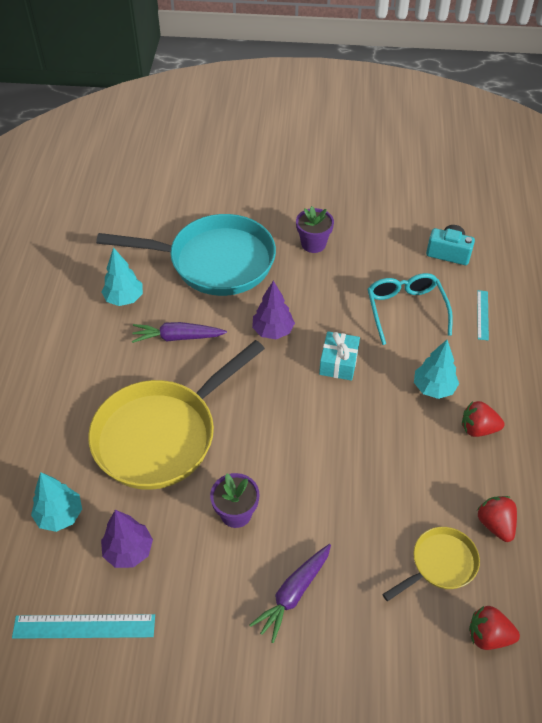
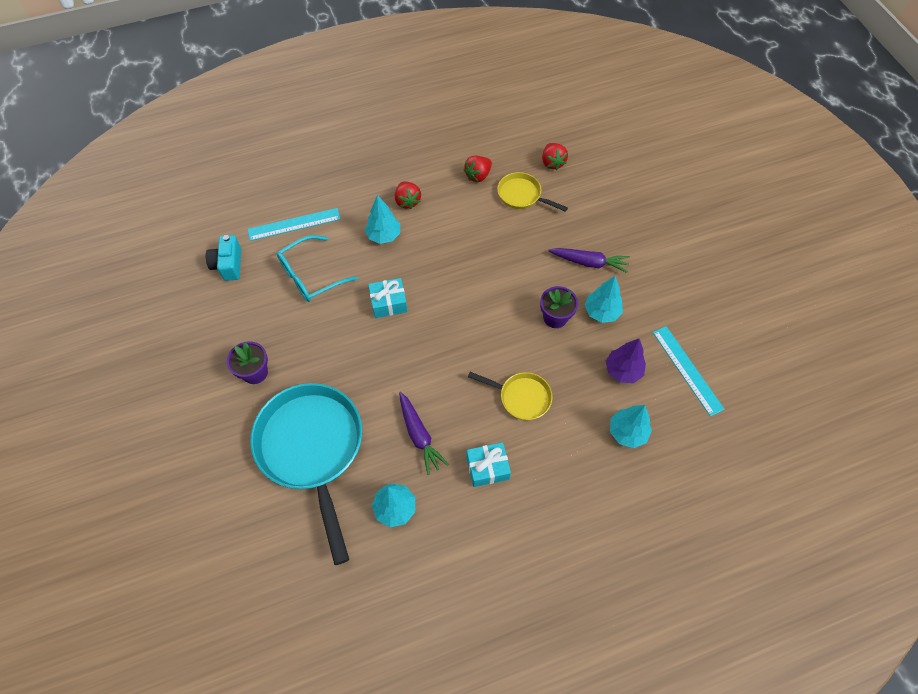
camera: 115 degrees left, 10 degrees up
(111, 376) = (487, 468): none -> turquoise gift
(162, 435) = (521, 397): yellow pan -> yellow pan, size x0.48
(215, 569) = (601, 312): none -> turquoise tree
(273, 331) = (377, 363): purple tree -> none
(482, 315) = (294, 224): turquoise ruler -> turquoise ruler, size x1.67

